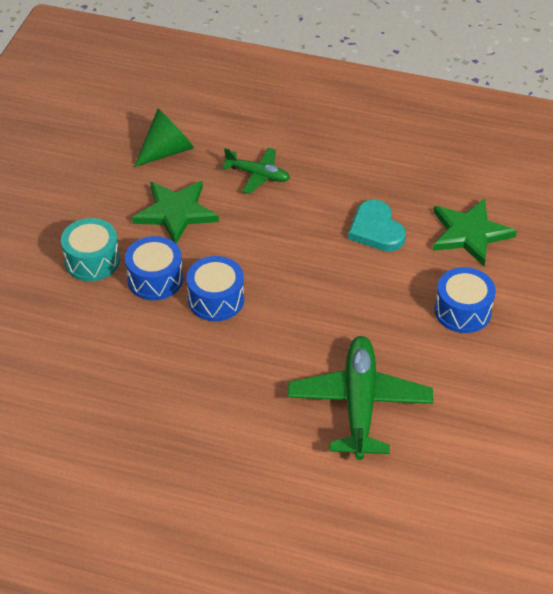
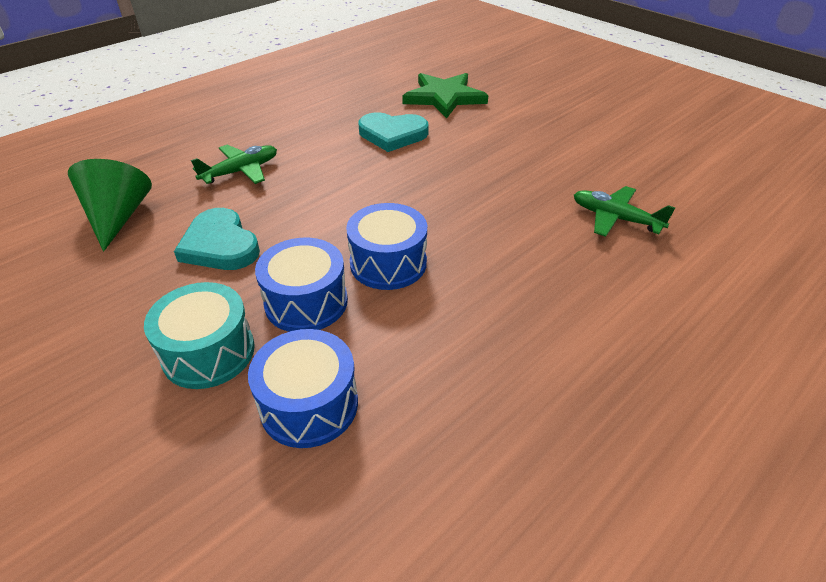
camera: 60 degrees left, 5 degrees down
(176, 213) = (220, 245): green star -> turquoise heart
(359, 404) = (615, 218): green plane -> green plane, size x0.55
(462, 311) = (531, 128): blue drum -> blue drum (309, 404)

